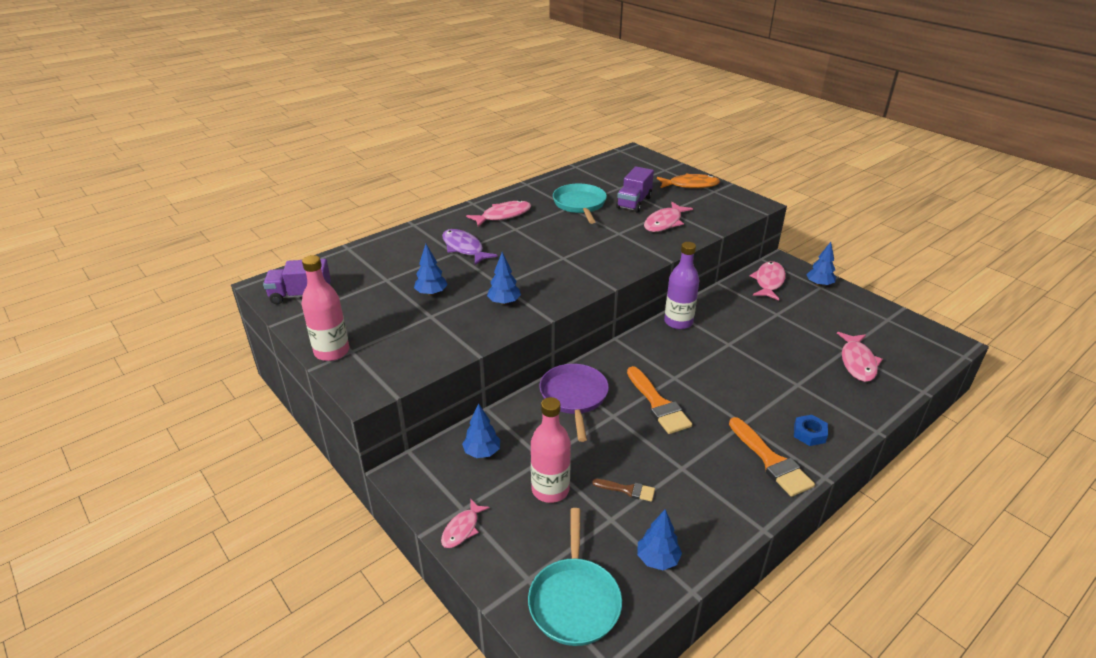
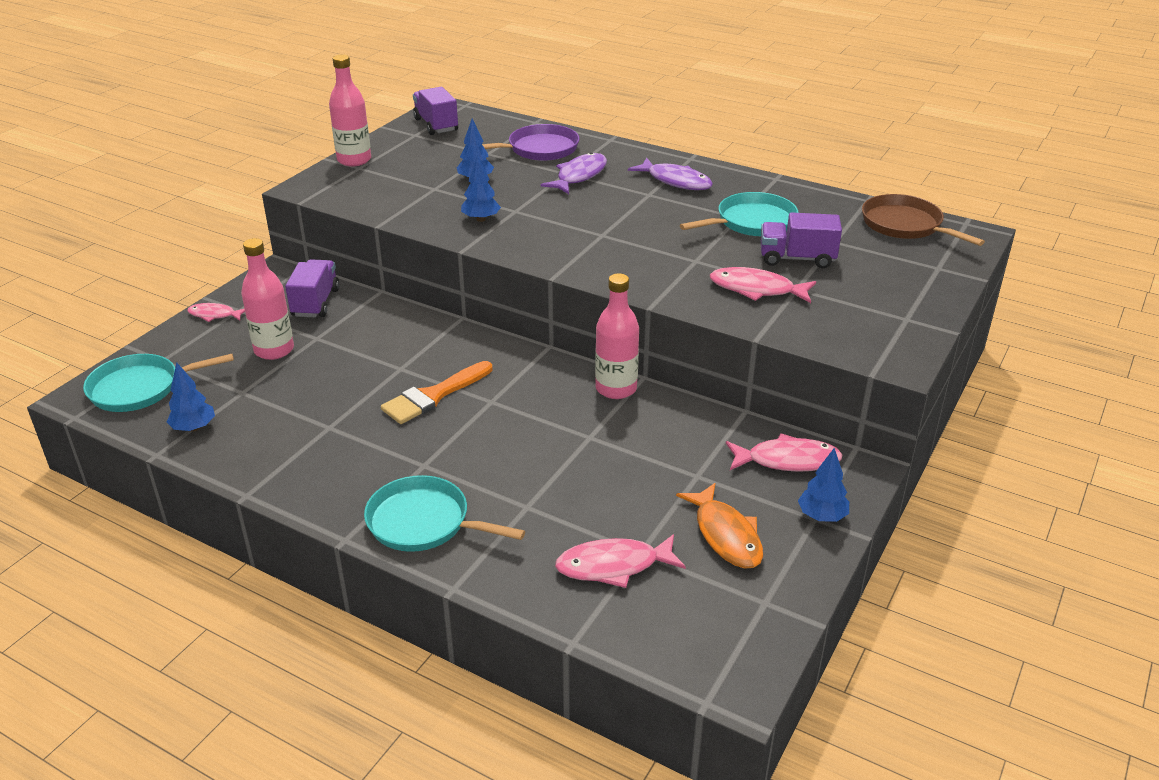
camera: 70 degrees right, 0 degrees up
(482, 452) = (315, 303): blue tree -> purple truck
(503, 215) = (675, 181): pink fish -> purple fish
(574, 397) = (422, 338): purple pan -> purple pan (539, 149)
(612, 165) = (905, 225): none -> brown pan
(627, 490) = (285, 396): brown brush -> none
(678, 322) = (616, 388): purple bottle -> pink bottle
(690, 185) = (905, 296): orange fish -> orange fish (726, 535)
(771, 461) = (361, 493): orange brush -> none
(809, 434) = (424, 522): blue nut -> turquoise pan

